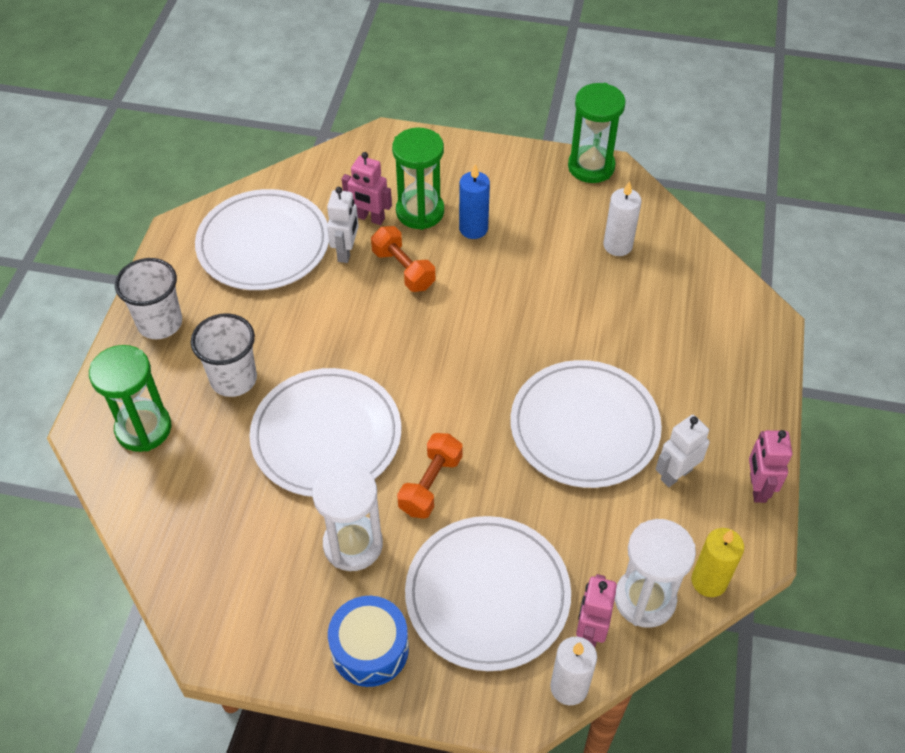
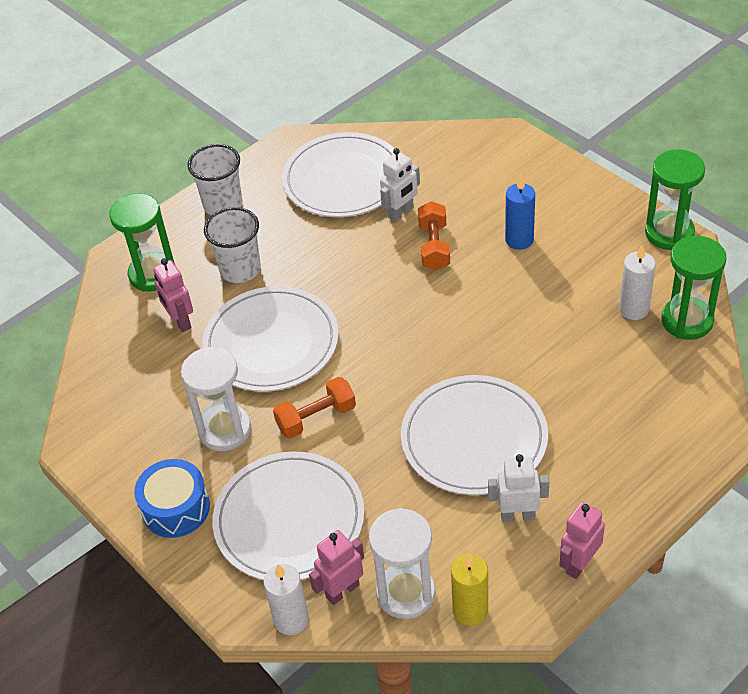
camera: 40 degrees right, 5 degrees down
(369, 218) = (441, 195): pink robot -> pink robot (180, 321)
(420, 211) = (486, 207): green hourglass -> green hourglass (687, 320)

